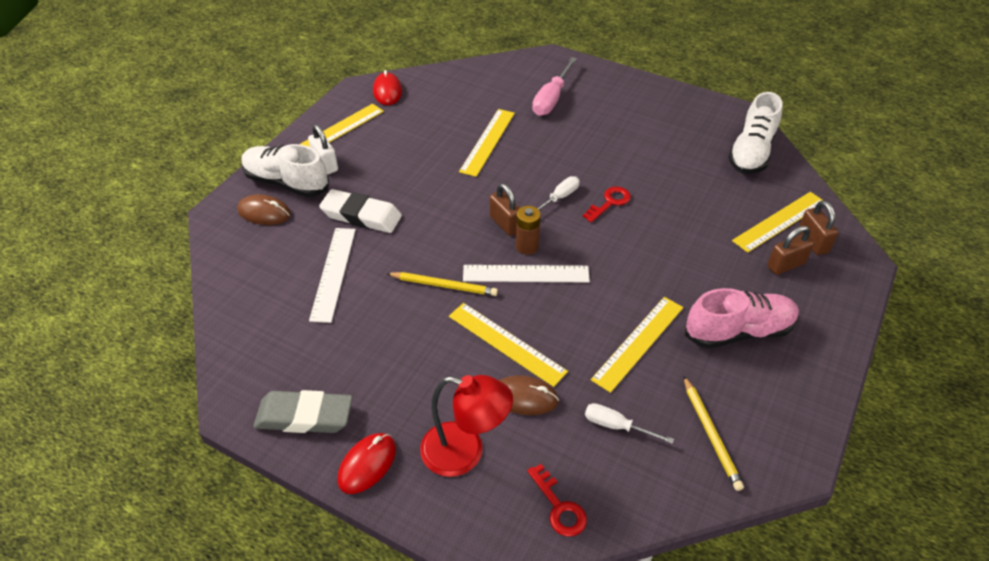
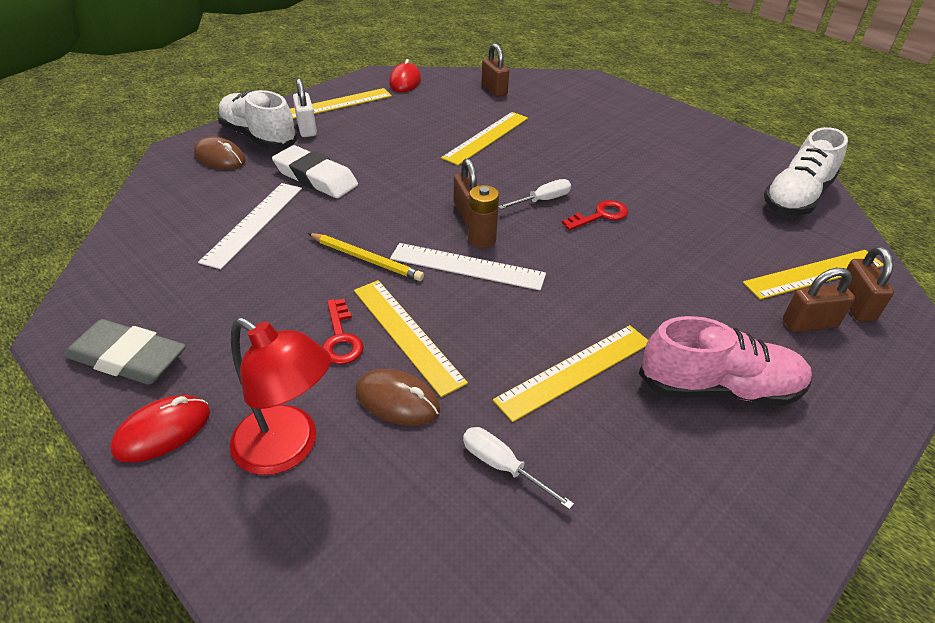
camera: 15 degrees right, 5 degrees down
(472, 86) = (494, 90): none -> brown padlock
(551, 99) = (574, 113): pink screwdriver -> none
(559, 507) = (374, 555): red key -> red key (341, 338)
(711, 434) = (634, 513): yellow pencil -> none

